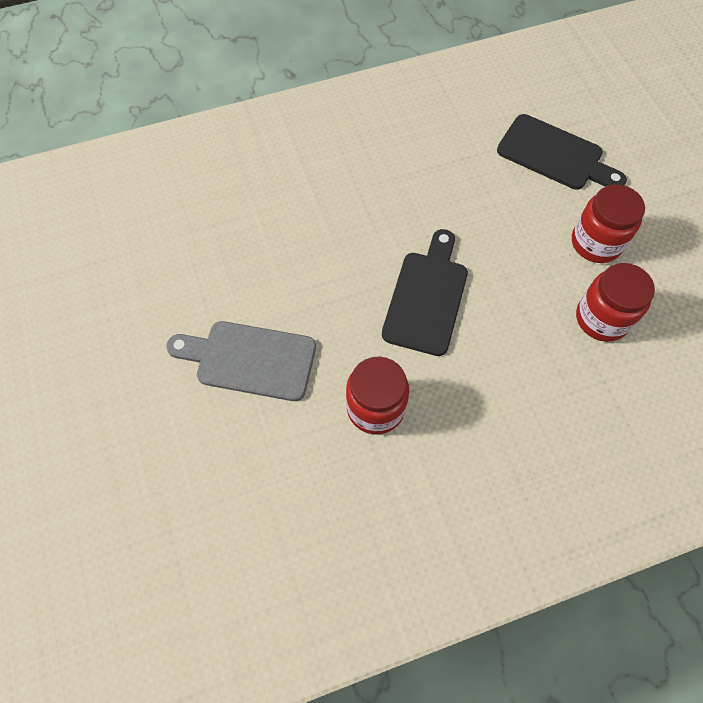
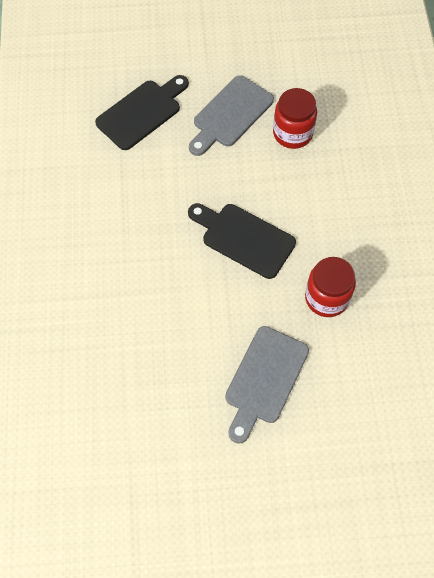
camera: 75 degrees left, 0 degrees up
(596, 243) = (230, 114): red jar -> grey cutting board

